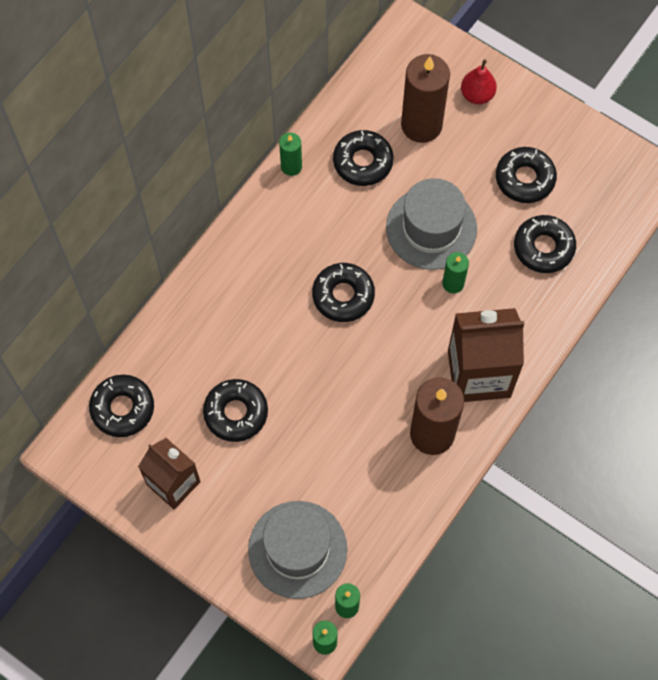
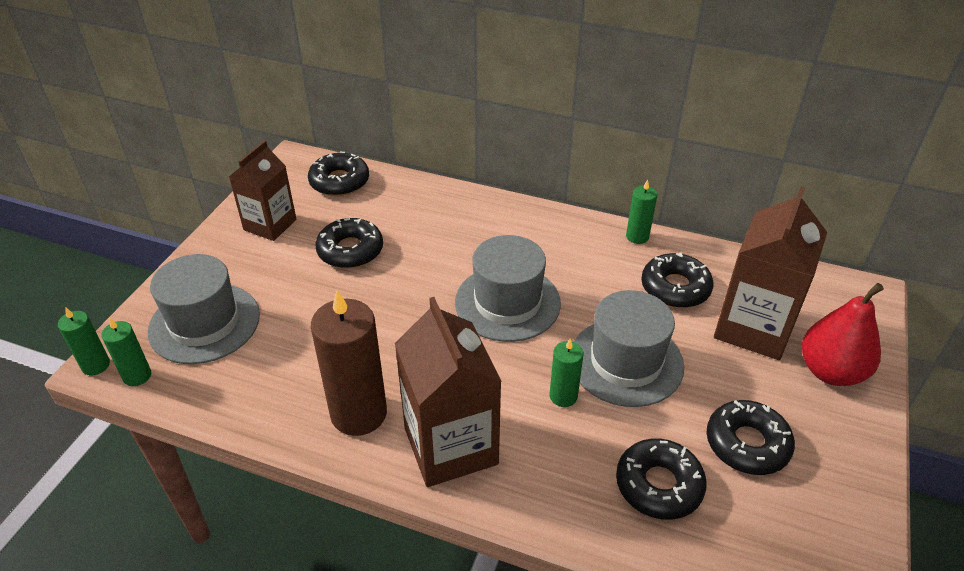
camera: 75 degrees right, 25 degrees down
(343, 295) = (507, 303): black donut -> grey hat
(421, 125) = (753, 327): brown candle -> brown carton
(477, 95) = (830, 371): red pear -> red pear, size x1.55

